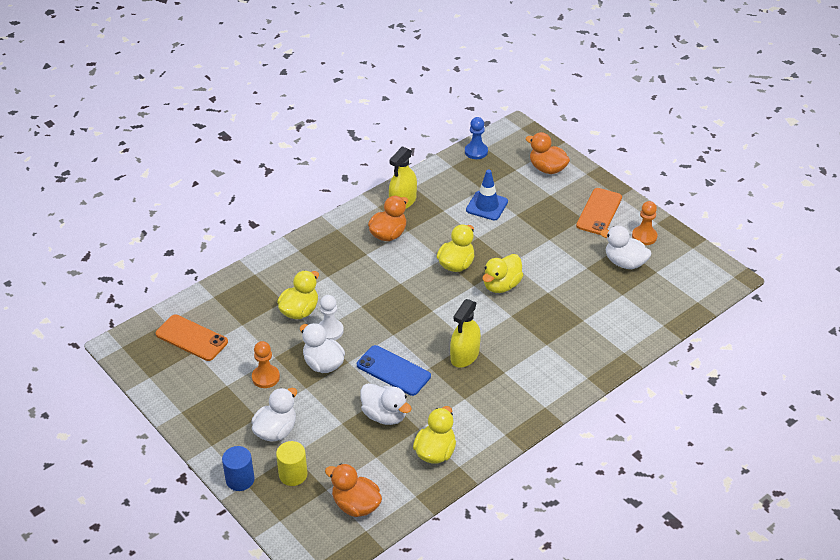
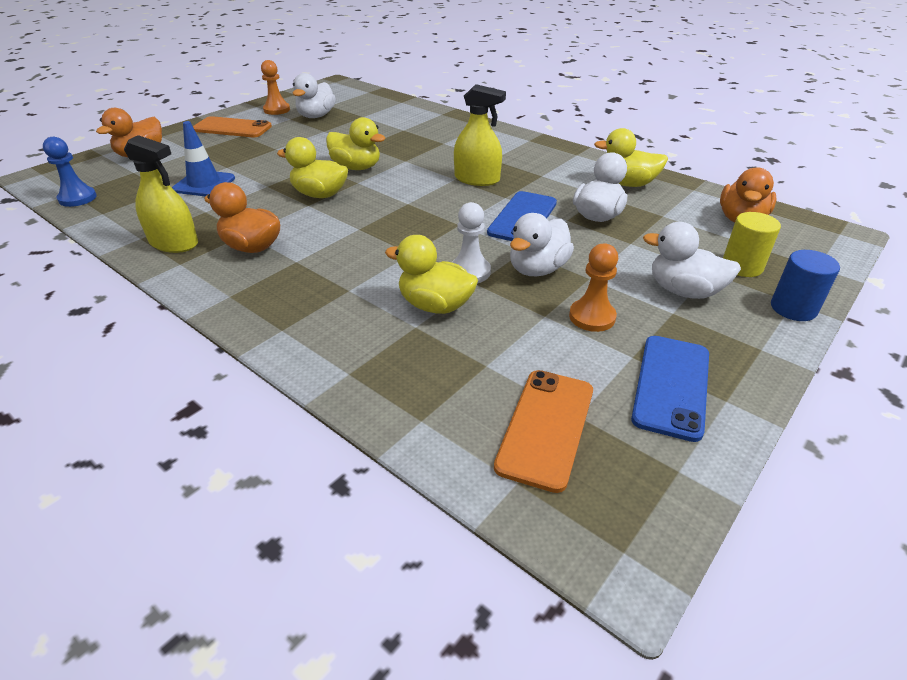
camera: 100 degrees left, 5 degrees down
(199, 393) = (671, 386): none -> blue phone

